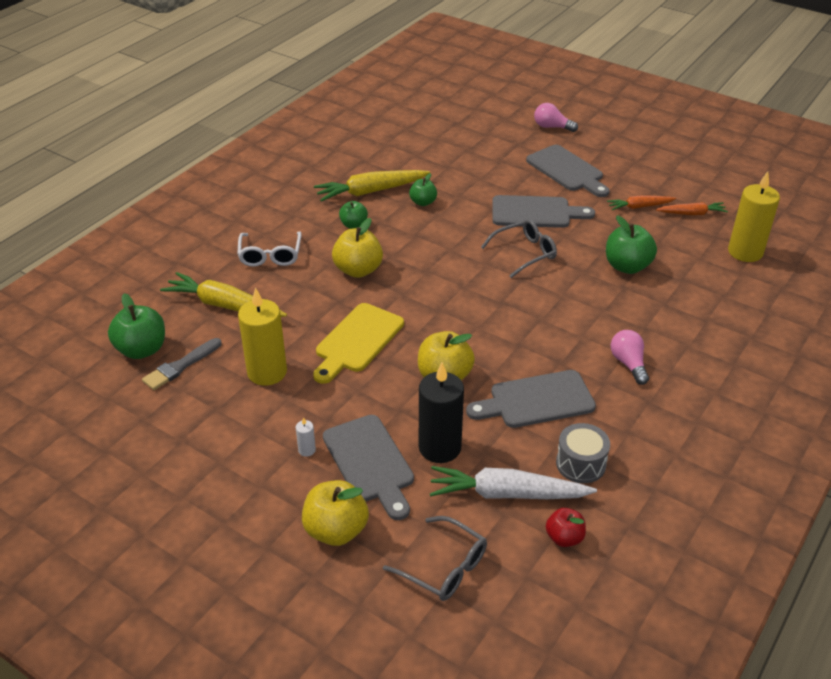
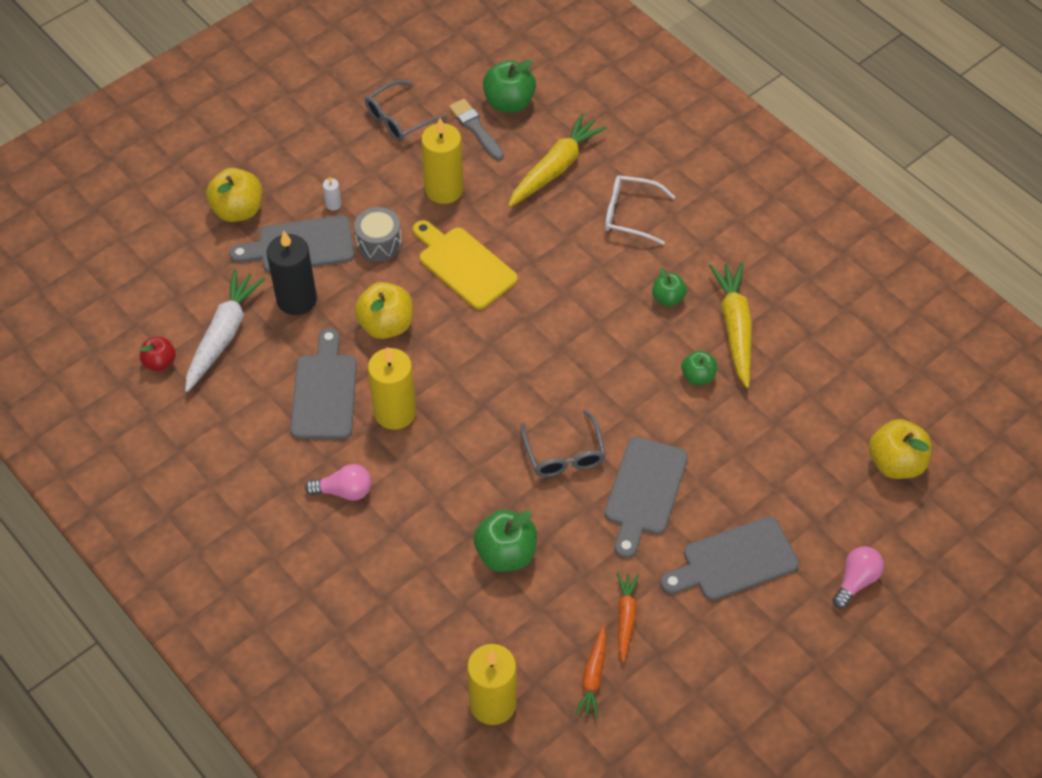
camera: 105 degrees right, 15 degrees up
(358, 270) = (580, 287): yellow apple -> yellow apple (895, 463)
(444, 567) = (170, 272): grey glasses -> grey glasses (399, 119)
(535, 350) = (395, 412): none -> yellow candle
(580, 464) = (232, 401): grey drum -> grey drum (379, 243)

